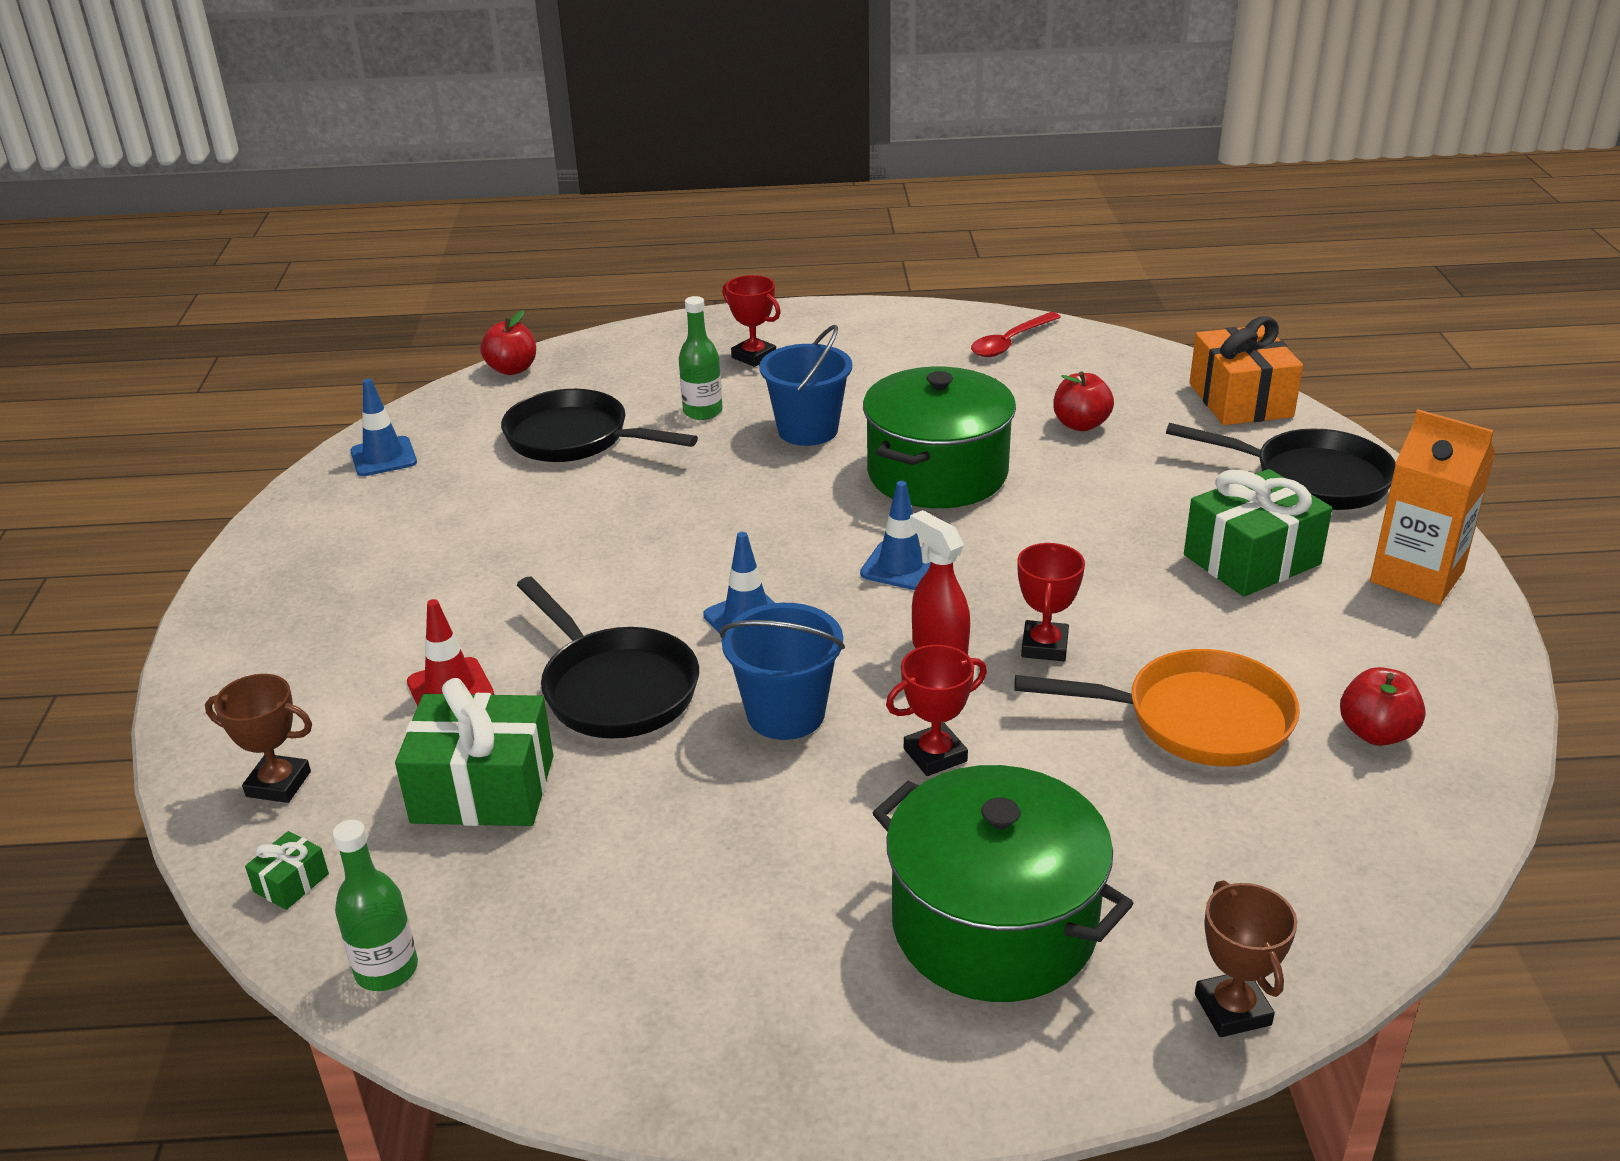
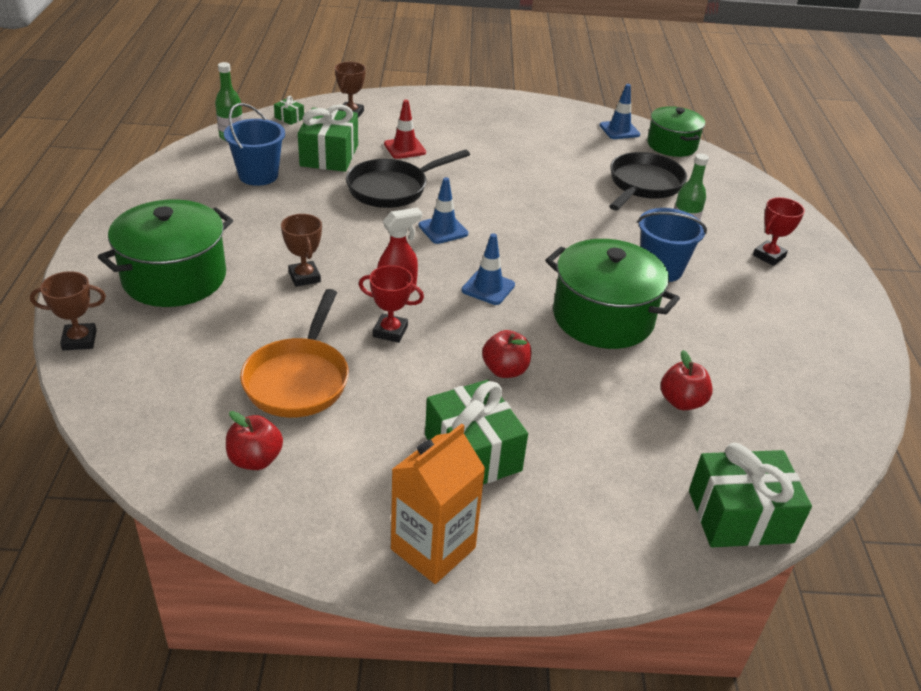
camera: 90 degrees right, 5 degrees up
(440, 412) = (671, 145): none -> green pot
(512, 369) = (730, 167): red apple -> red apple (505, 370)
(786, 714) = (355, 235): blue bucket -> blue bucket (258, 175)
(935, 755) = (304, 277): red trophy -> brown trophy
(1010, 342) = (826, 387): red spoon -> none
(1240, 400) = (740, 516): orange gift -> green gift
(1311, 479) = (594, 526): black pan -> none

